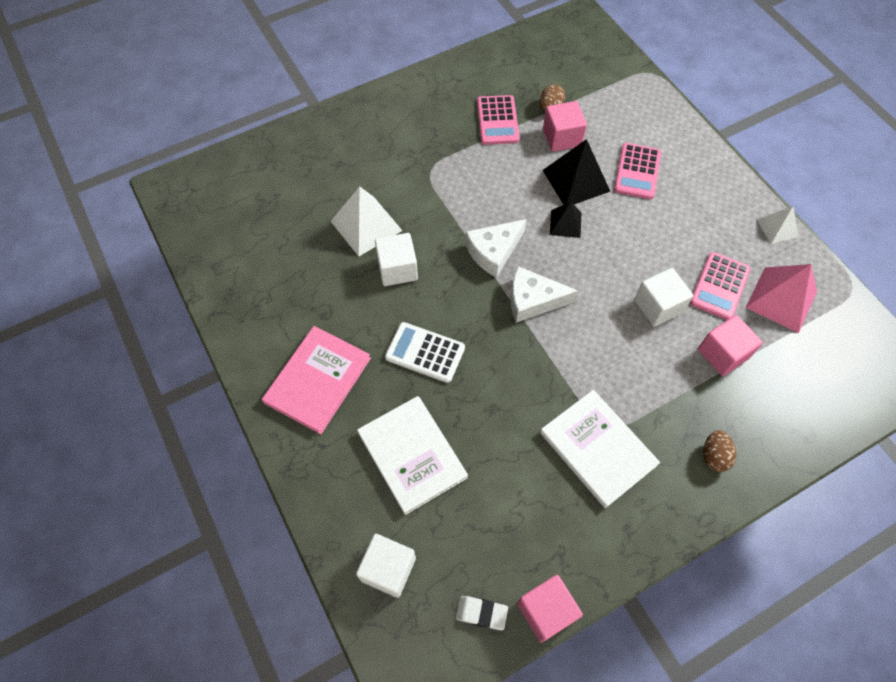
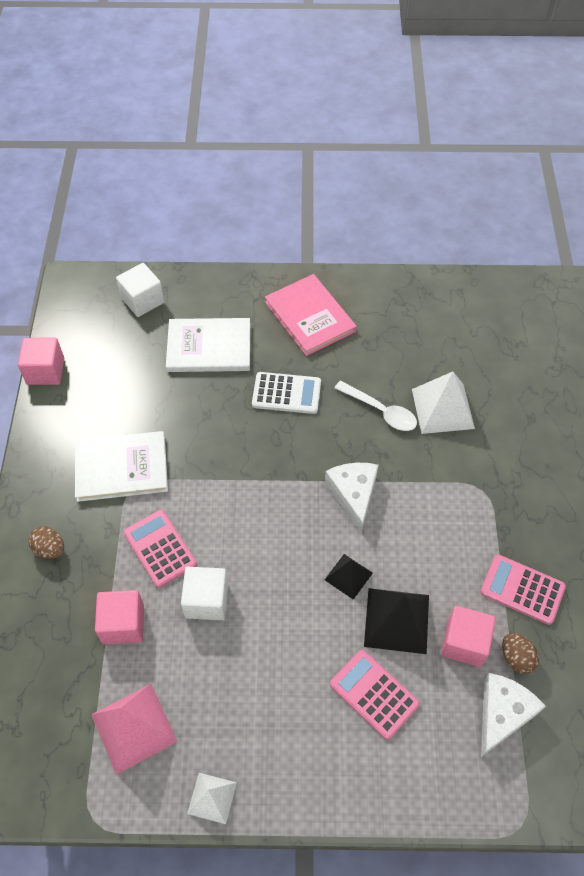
camera: 120 degrees right, 5 degrees down
(397, 269) = (380, 411): white cube -> white spoon
(425, 352) = (286, 393): white calculator -> white calculator turned 45 degrees clockwise
(481, 613) = (75, 336): white eraser -> none
(533, 300) = (282, 498): white cheese -> white cheese (502, 714)
(719, 286) = (188, 675): pink calculator -> pink calculator (160, 548)

